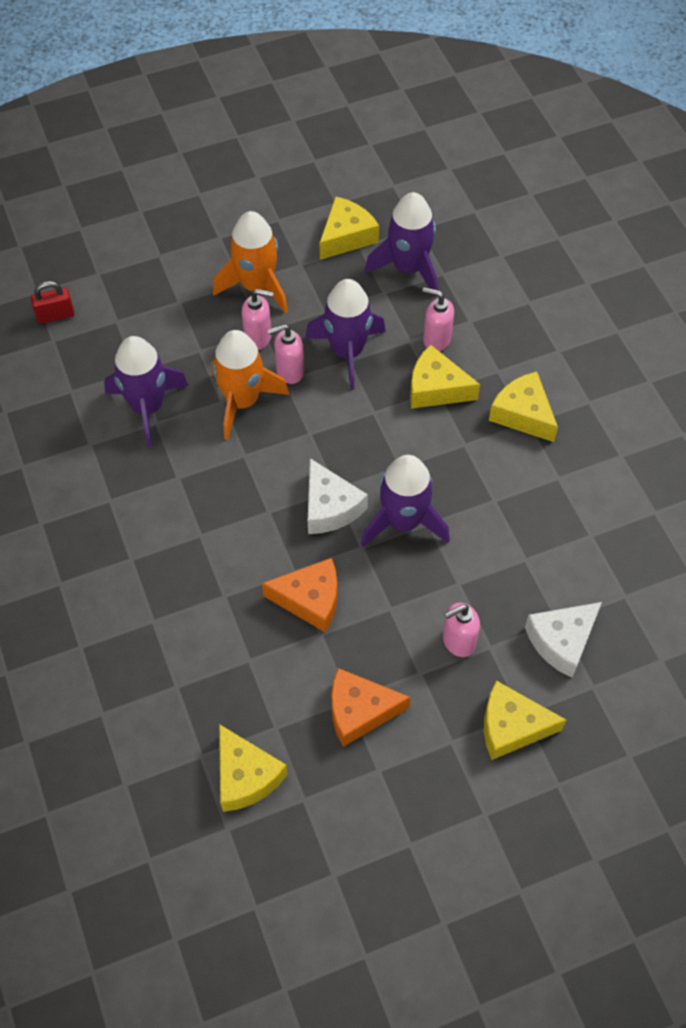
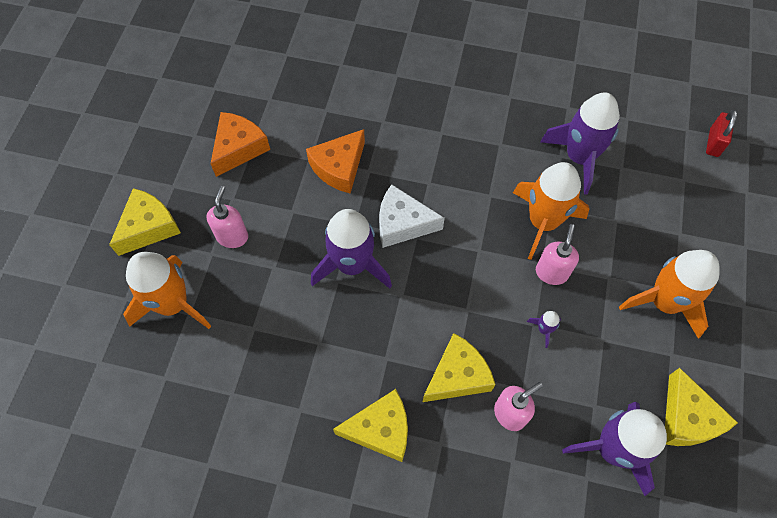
camera: 125 degrees right, 5 degrees up
(246, 776) = (254, 68): yellow cheese -> none
(258, 337) = (603, 270): pink soap dispenser -> none
(347, 352) = (544, 329): purple rocket -> purple rocket, size x0.40
(561, 641) = (173, 304): white cheese -> orange rocket

